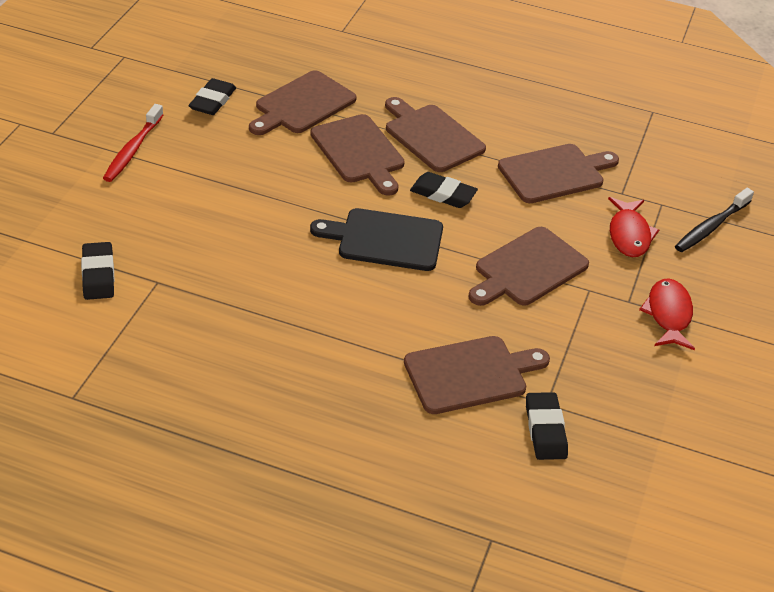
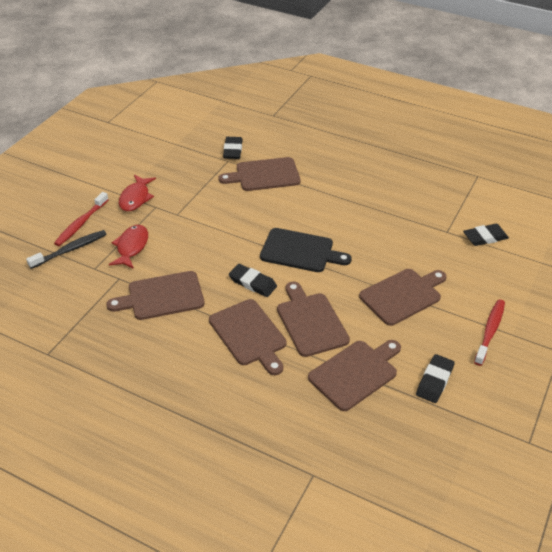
camera: 170 degrees left, 0 degrees up
(98, 274) = (485, 237): black eraser -> black eraser turned 75 degrees clockwise
(528, 269) = (210, 228): brown cutting board -> brown cutting board (403, 295)
(723, 266) = (81, 223): none -> red toothbrush

